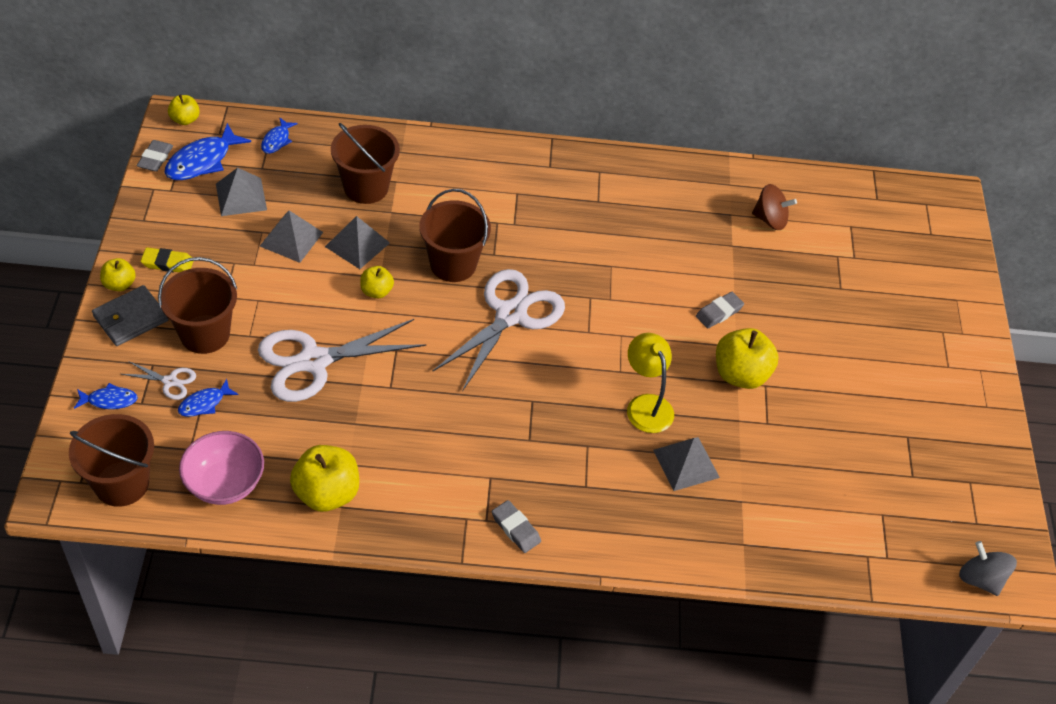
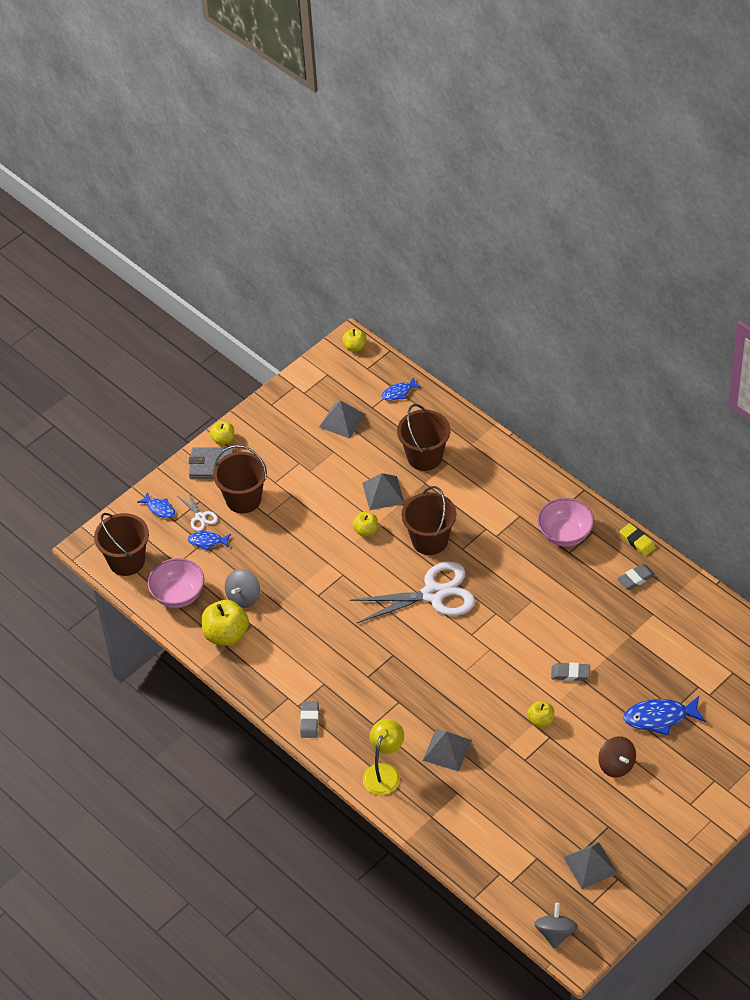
camera: 50 degrees right, 0 degrees up
(155, 158) = (313, 365): grey eraser -> grey eraser (635, 579)
(167, 263) = (261, 441): yellow eraser -> yellow eraser (637, 541)
(202, 161) = (340, 382): blue fish -> blue fish (660, 718)
(291, 239) = (346, 466): grey pyramid -> grey pyramid (590, 865)
(307, 439) = (243, 597): none -> grey spinning top
(314, 361) = (289, 553): white scissors -> none
(577, 187) = (565, 534): none -> pink bowl
(646, 405) = (460, 701): yellow lamp -> yellow lamp (384, 772)
(740, 374) = (541, 720): yellow apple -> yellow apple, size x0.55
(770, 220) = (677, 634): brown spinning top -> brown spinning top (616, 765)

